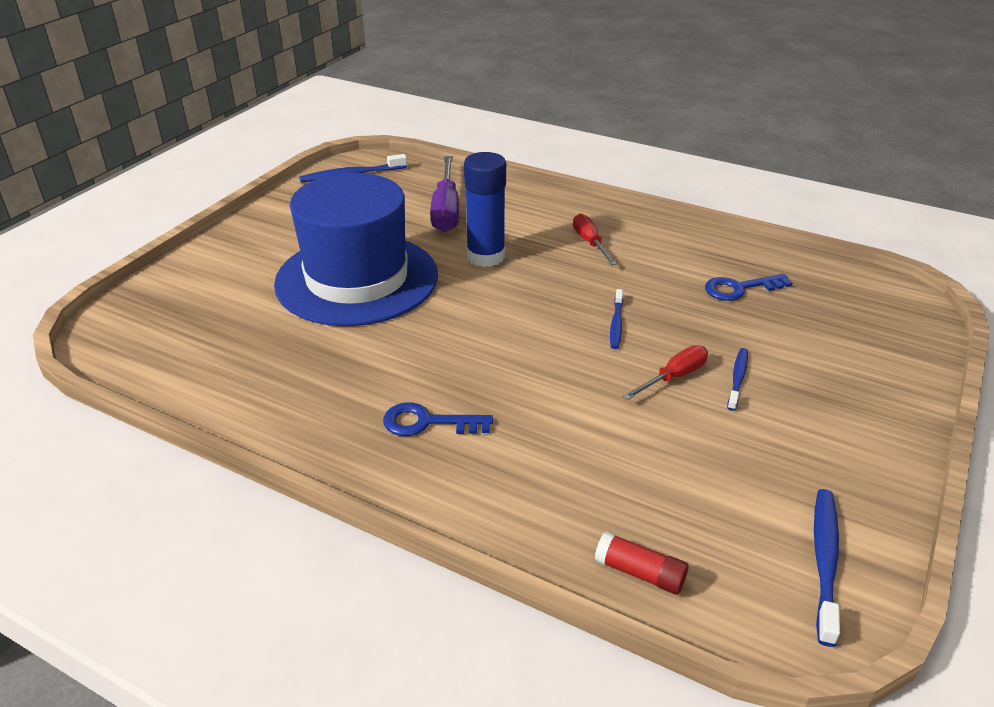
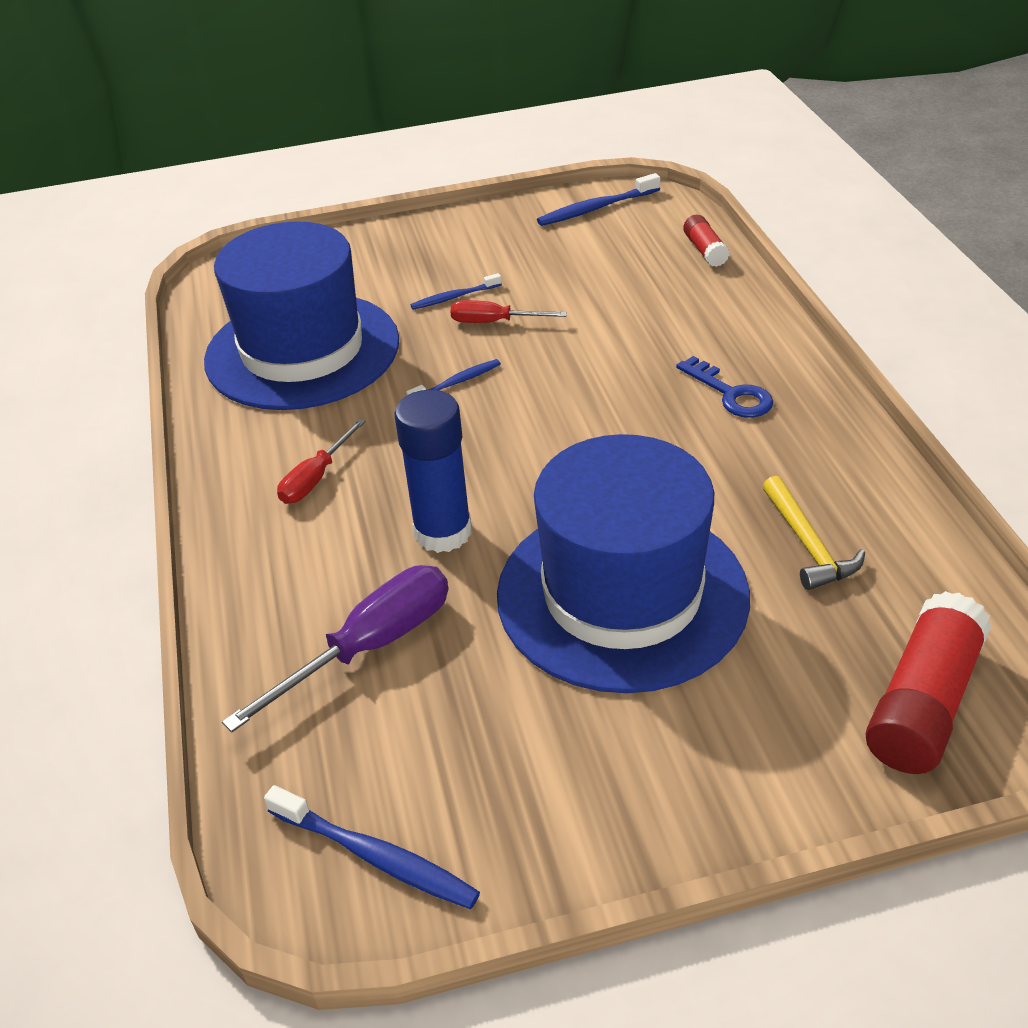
camera: 130 degrees left, 5 degrees up
(155, 313) = (923, 702): none -> red glue stick
(276, 352) = (807, 544): none -> yellow hammer
(740, 288) = (302, 350): blue key -> blue hat

